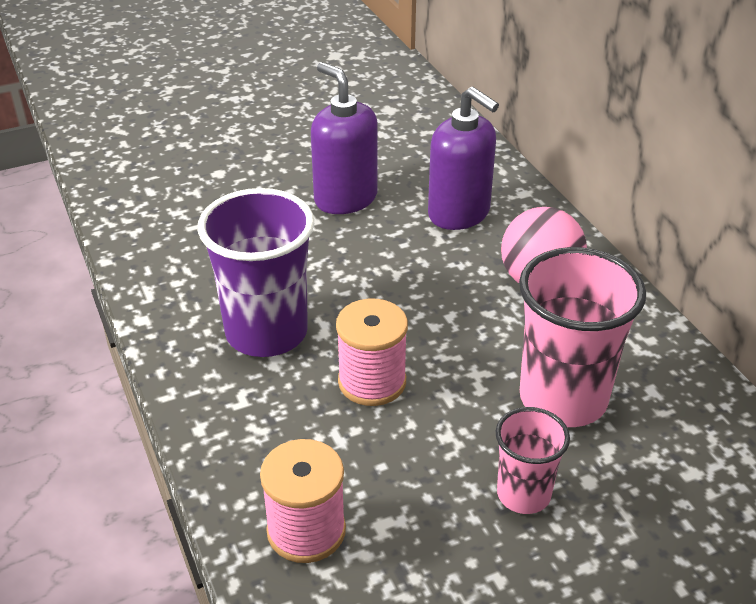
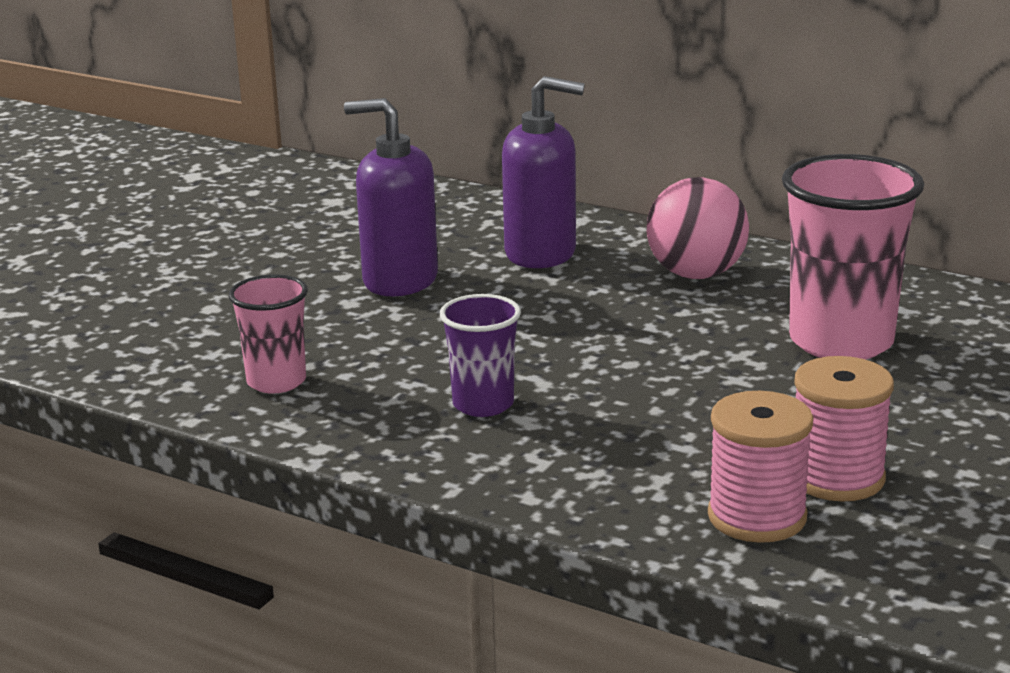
camera: 35 degrees left, 15 degrees down
(266, 332) = (483, 404): purple cup -> purple cup, size x0.56
(372, 382) = (651, 397): pink spool -> pink spool (837, 478)
(523, 494) = (905, 413): pink cup -> pink cup (276, 381)

